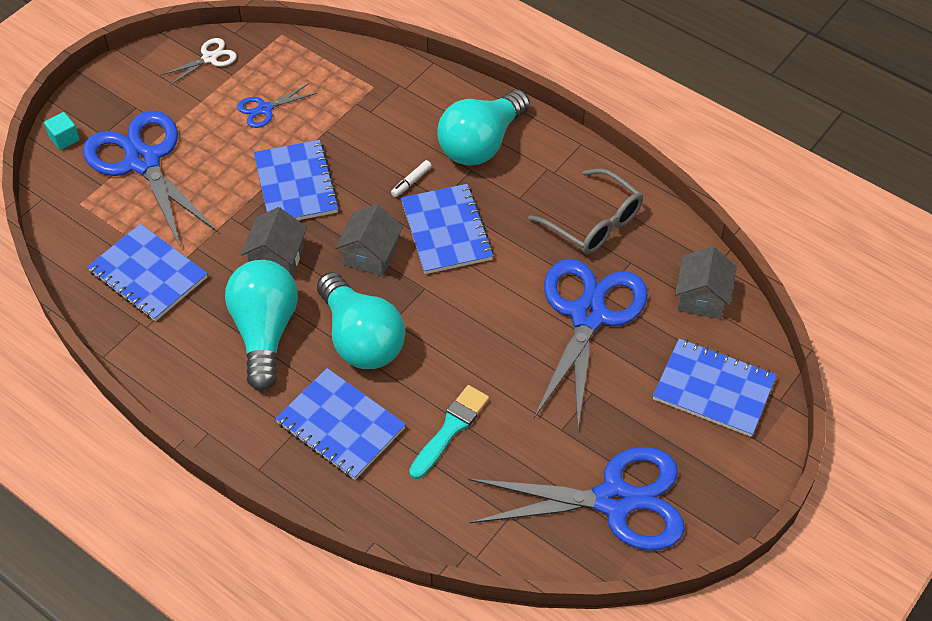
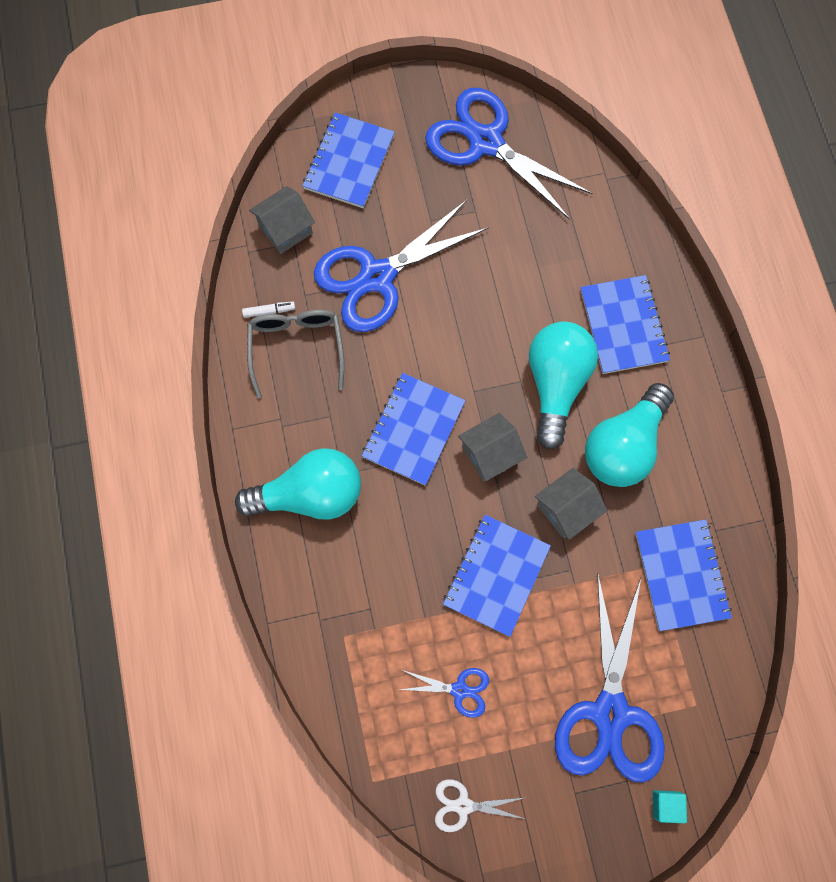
camera: 140 degrees left, 20 degrees up
(411, 182) = (400, 501): white marker -> white marker (269, 311)
(450, 429) = (550, 266): turquoise brush -> none
(713, 389) = (349, 162): blue notebook -> blue notebook turned 45 degrees clockwise

